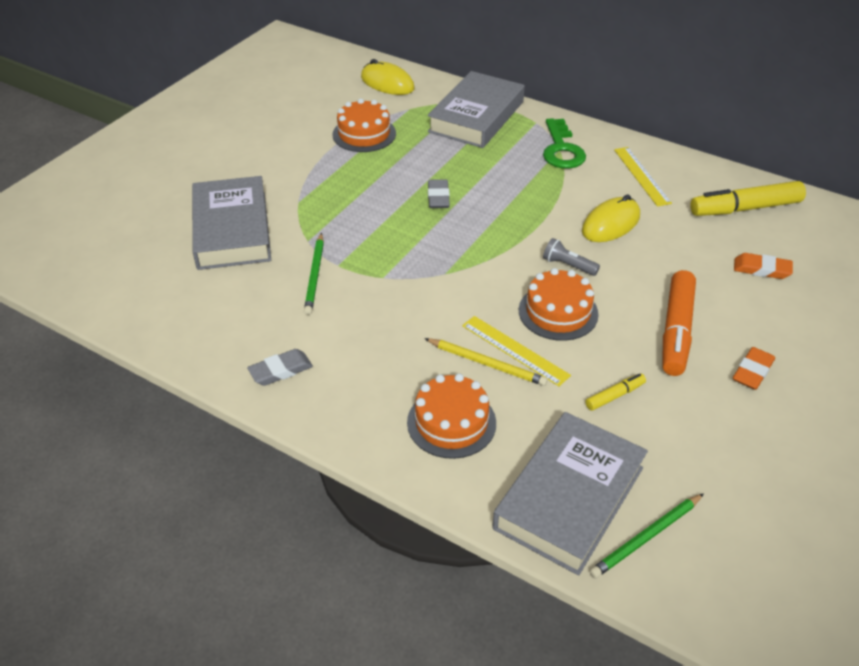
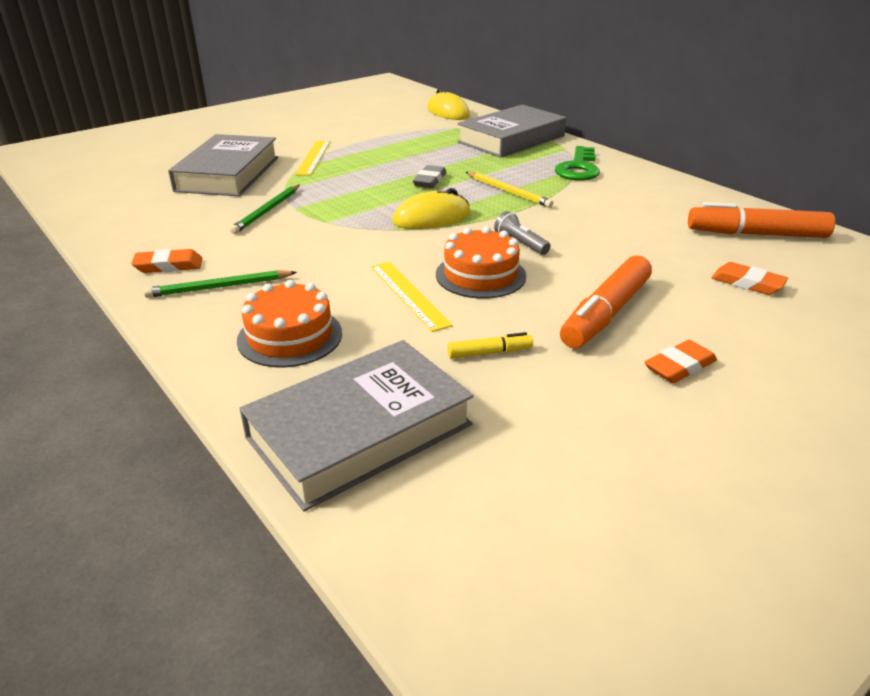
camera: 20 degrees right, 10 degrees down
(280, 371) = (169, 266): grey eraser -> orange eraser
(364, 134) = (399, 136): orange cake -> none
(487, 363) = (370, 299): yellow pencil -> yellow pencil (508, 191)
(610, 224) = (591, 222): yellow mouse -> yellow mouse (431, 218)
(641, 176) = (650, 195): yellow ruler -> yellow ruler (313, 157)
(646, 537) = (422, 496): green pencil -> green pencil (219, 287)
(745, 208) = (756, 234): yellow marker -> orange marker

